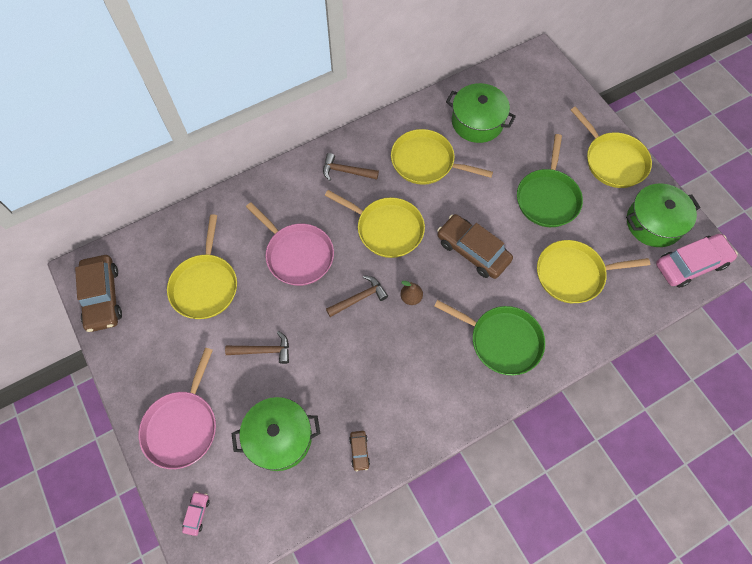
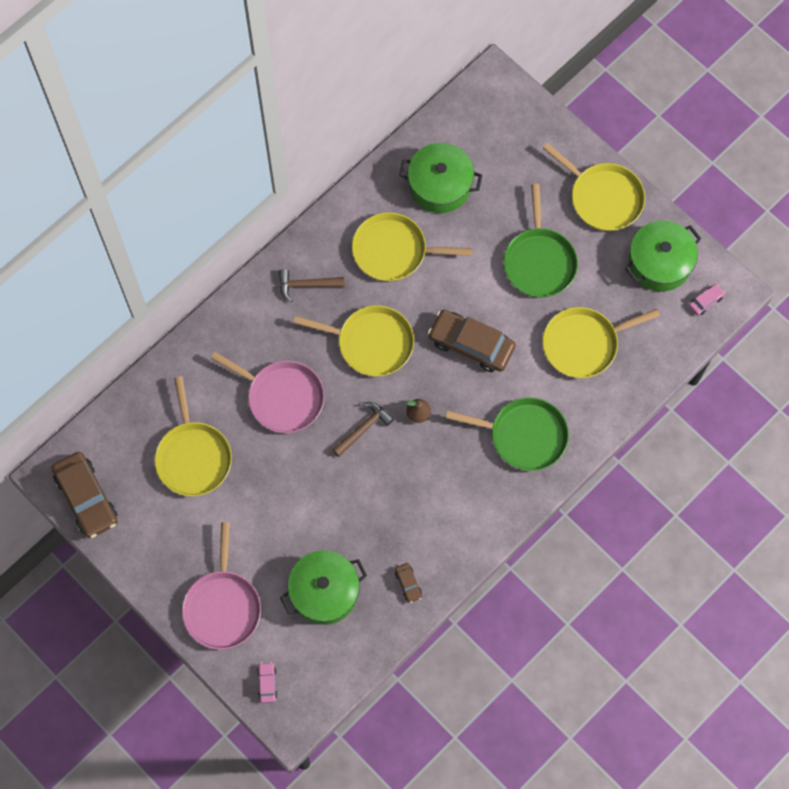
camera: 15 degrees left, 5 degrees up
(263, 350) = (279, 510): brown hammer -> none
(691, 264) = (705, 301): pink car -> pink car, size x0.44

